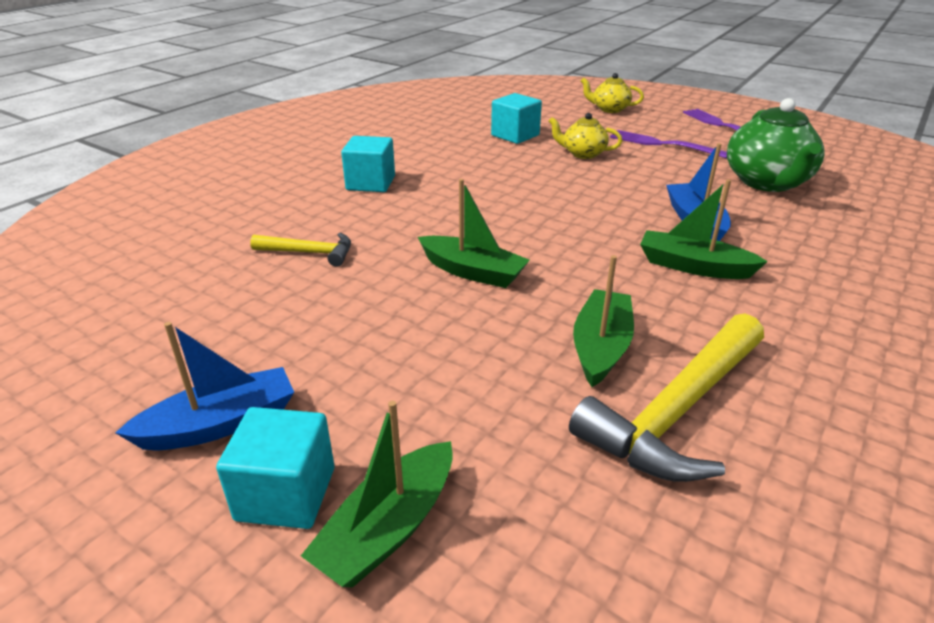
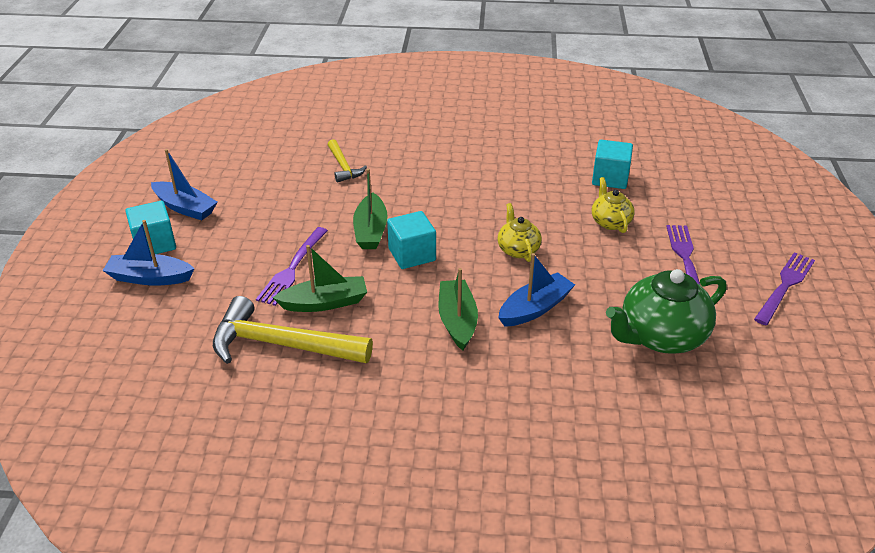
camera: 60 degrees right, 5 degrees up
(370, 183) = (453, 150): turquoise cube -> turquoise cube (412, 254)
(388, 528) = (150, 278): green boat -> blue boat
(501, 354) = (292, 269): none -> purple fork
(609, 109) = (741, 208): yellow teapot -> yellow teapot (518, 249)

